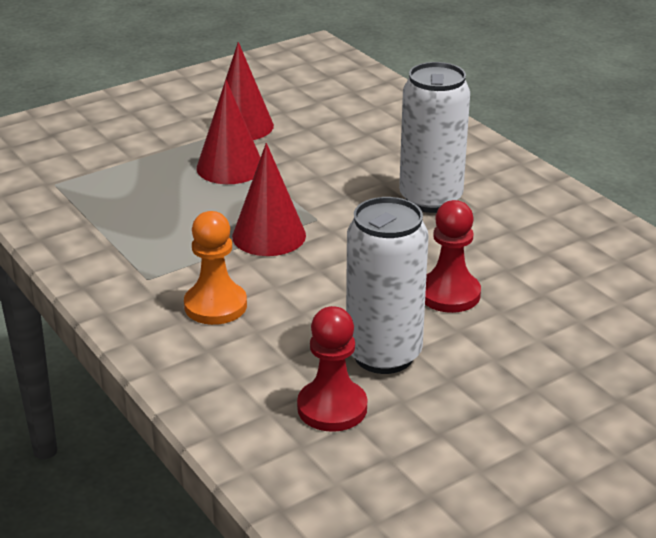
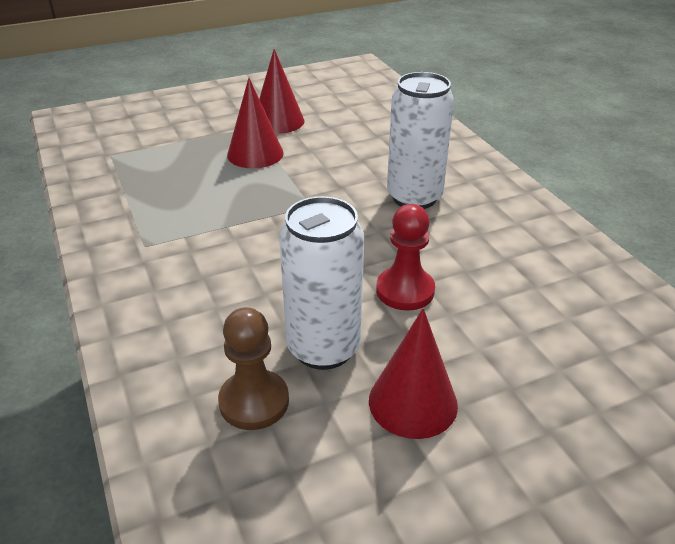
camera: 10 degrees right, 5 degrees up
(215, 306) = (190, 278): orange pawn -> none
(269, 235) = (263, 216): red cone -> red cone (413, 402)
(332, 408) = (254, 402): red pawn -> brown pawn

